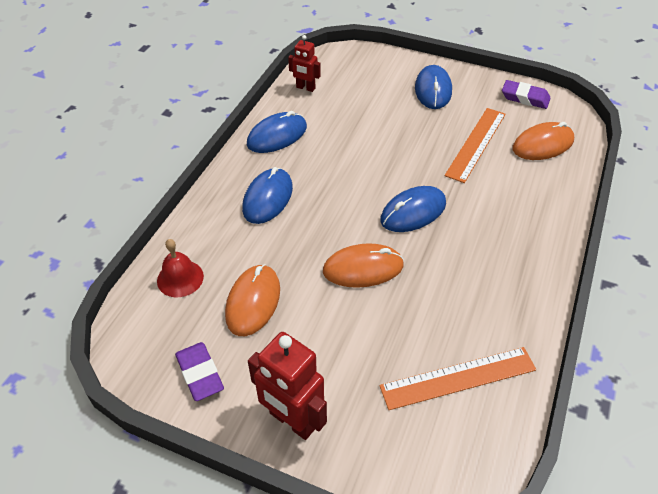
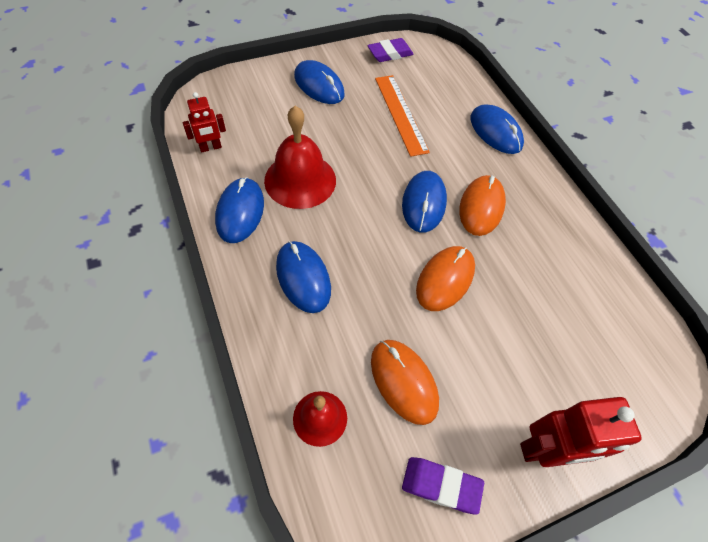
camera: 50 degrees left, 10 degrees up
(340, 141) = (300, 180): none -> red bell
(458, 378) = (592, 310): orange ruler -> none
(542, 144) = (442, 86): orange mouse -> orange mouse (481, 207)
(548, 204) = (495, 132): none -> blue mouse

